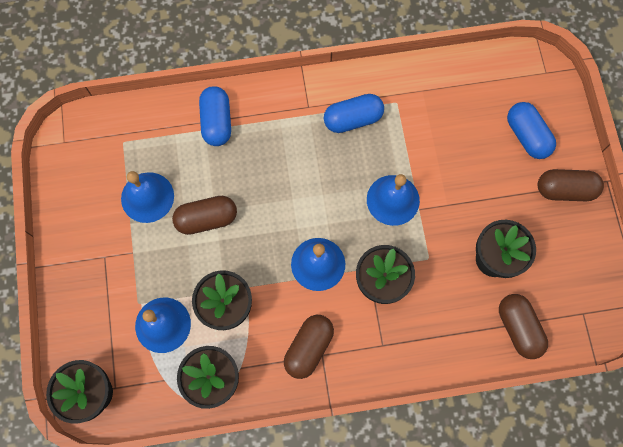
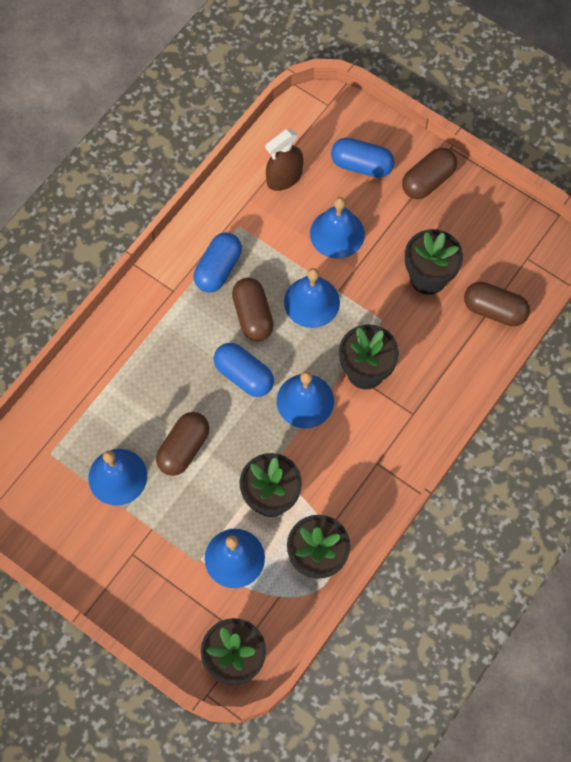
camera: 45 degrees left, 5 degrees down
(217, 122) = (111, 368): blue capsule -> blue capsule (244, 375)
(308, 348) = (362, 467): brown capsule -> brown capsule (253, 315)
(459, 168) = (337, 233): none -> blue bell
(462, 96) = (284, 177): none -> brown spray bottle

